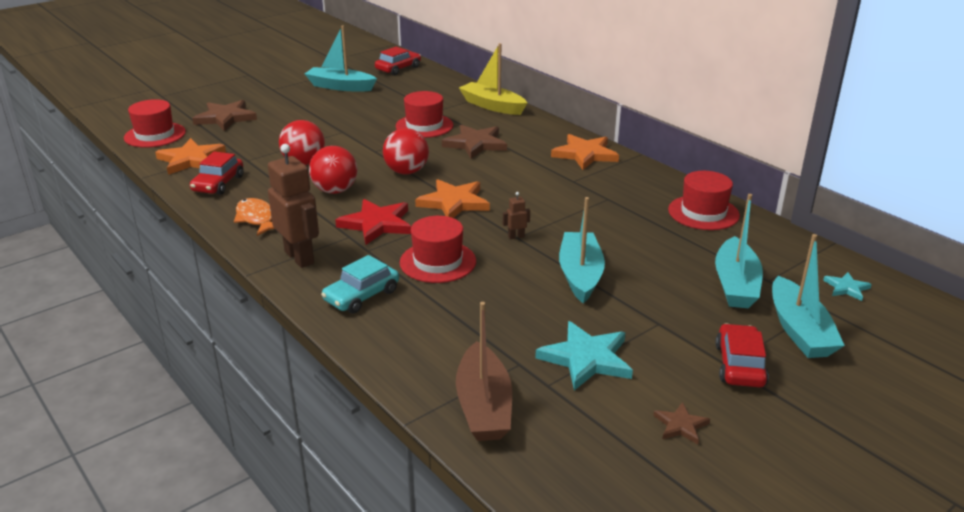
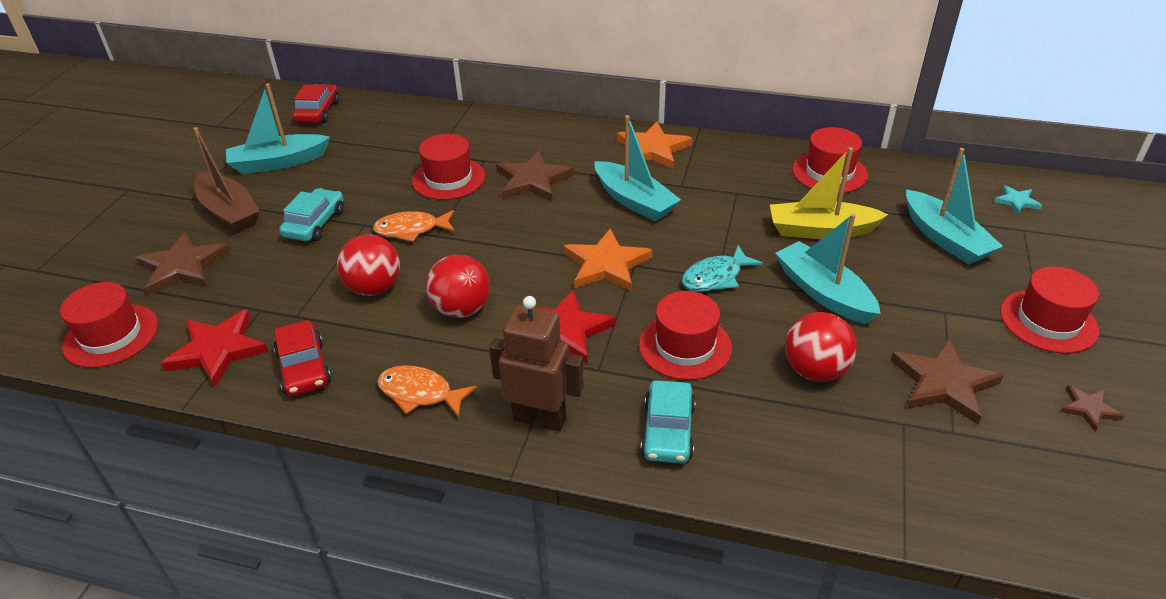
camera: 35 degrees left, 10 degrees up
(191, 160) = (217, 350): orange star -> red star
(317, 122) = (315, 223): none -> turquoise car
(365, 143) = (411, 230): none -> orange fish
(406, 172) = (507, 247): red ball -> red ball (815, 370)
(484, 406) = (937, 490): brown boat -> brown boat (229, 212)
(492, 106) = (488, 124): yellow boat -> yellow boat (820, 230)
(516, 237) = (715, 277): brown robot -> turquoise fish
(586, 359) = (943, 384): turquoise star -> brown star
(739, 365) = (1048, 321): red car -> red hat
(799, 330) = (1040, 261): turquoise boat -> turquoise boat (634, 201)

